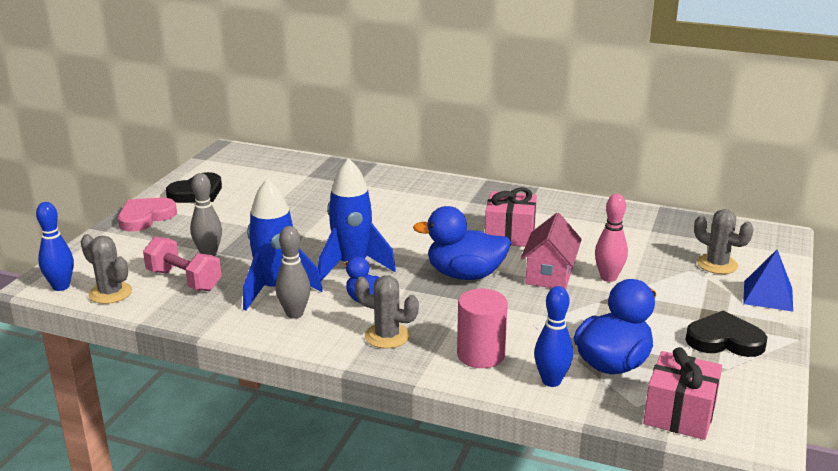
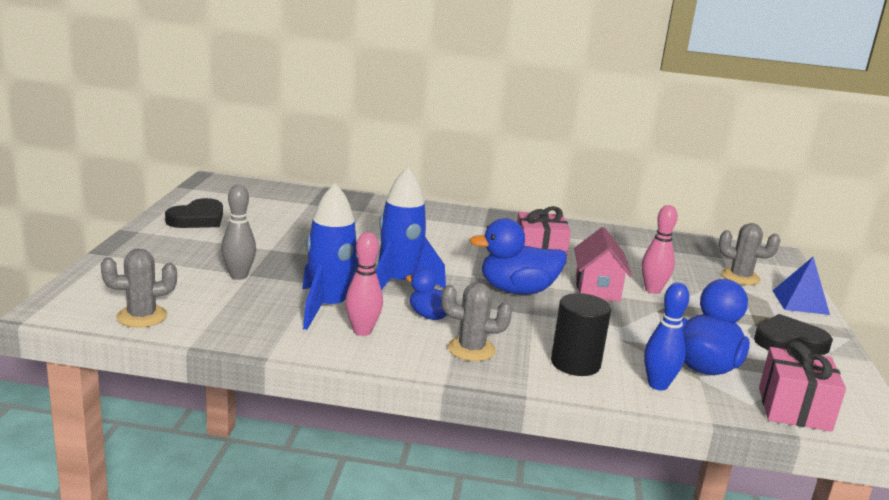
camera: 15 degrees left, 5 degrees down
(61, 286) = (78, 311): blue bowling pin -> none
(110, 293) = (142, 316): grey cactus -> grey cactus turned 45 degrees counterclockwise
(145, 217) = (150, 241): pink heart -> none
(184, 280) = (222, 302): pink dumbbell -> none
(294, 314) = (362, 331): grey bowling pin -> pink bowling pin
(480, 355) = (575, 363): pink cylinder -> black cylinder

